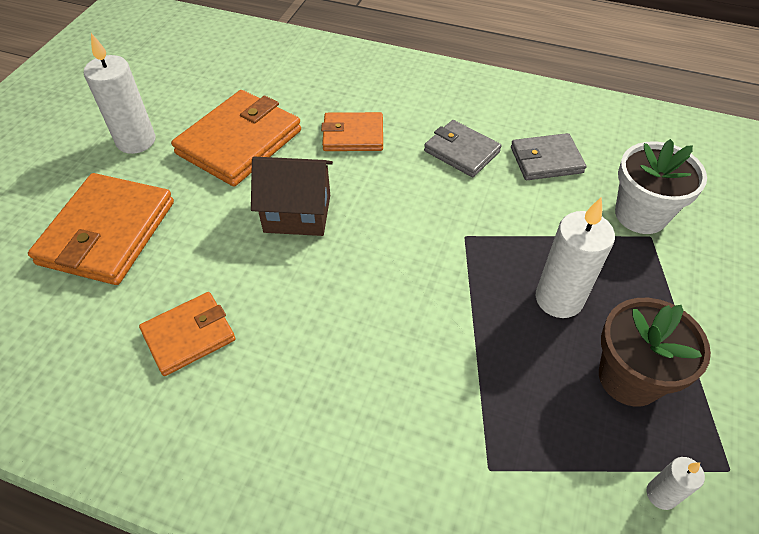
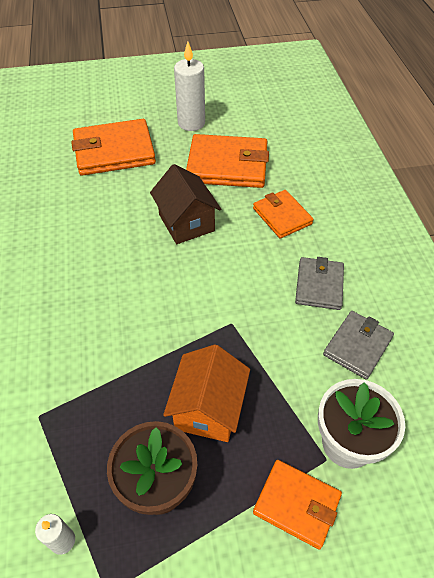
camera: 60 degrees right, 0 degrees up
(189, 335) = (63, 222): orange wallet -> orange wallet (296, 504)
(546, 160) = (357, 346): grey wallet -> grey wallet turned 75 degrees clockwise
(559, 299) = (208, 408): white candle -> orange house

